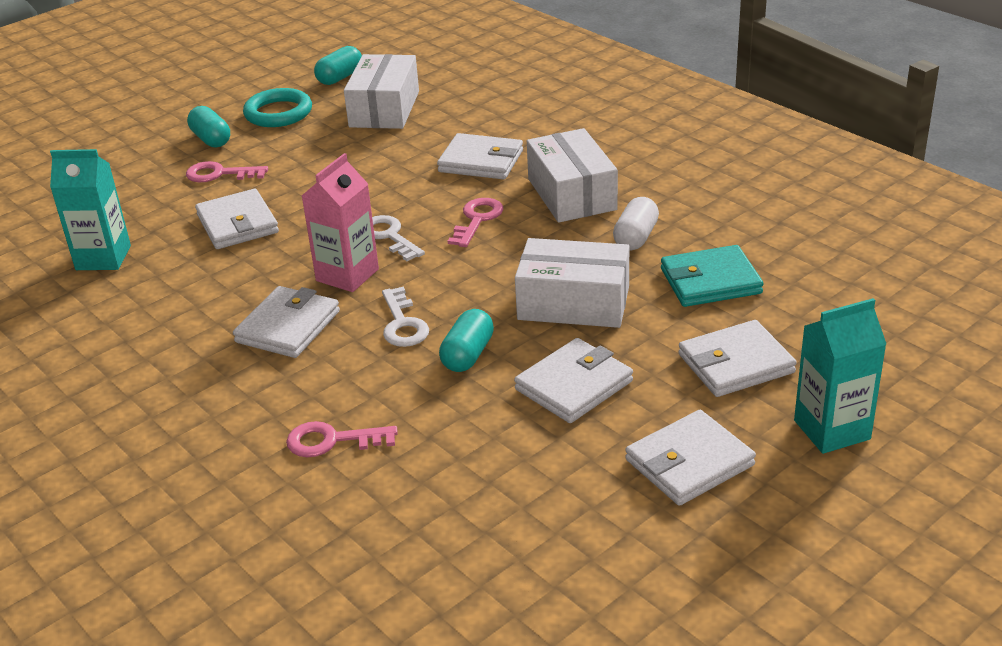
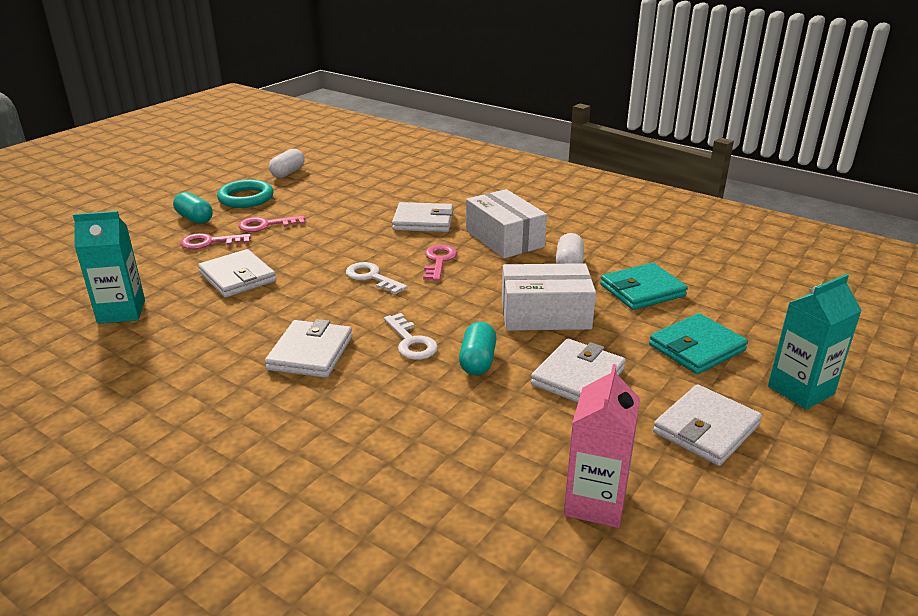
camera: 15 degrees left, 5 degrees down
(332, 441) = (387, 445): pink key -> pink key (266, 225)
(340, 77) = (288, 173): turquoise capsule -> white capsule
(347, 275) = (348, 308): pink carton -> pink carton (595, 502)
(384, 109) = (331, 191): white box -> none
(735, 363) = (696, 348): white wallet -> turquoise wallet

